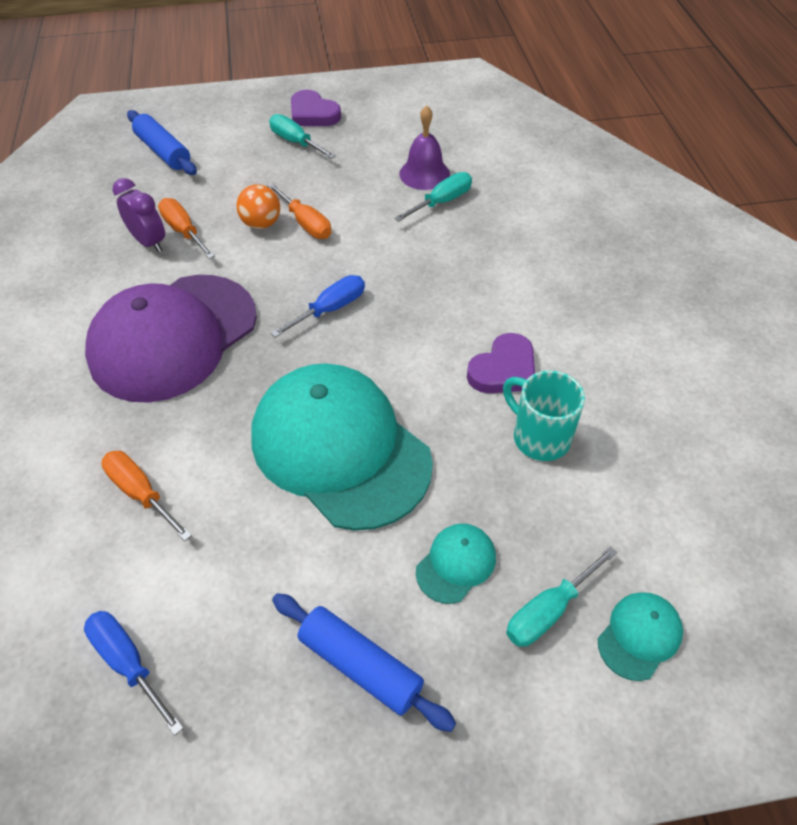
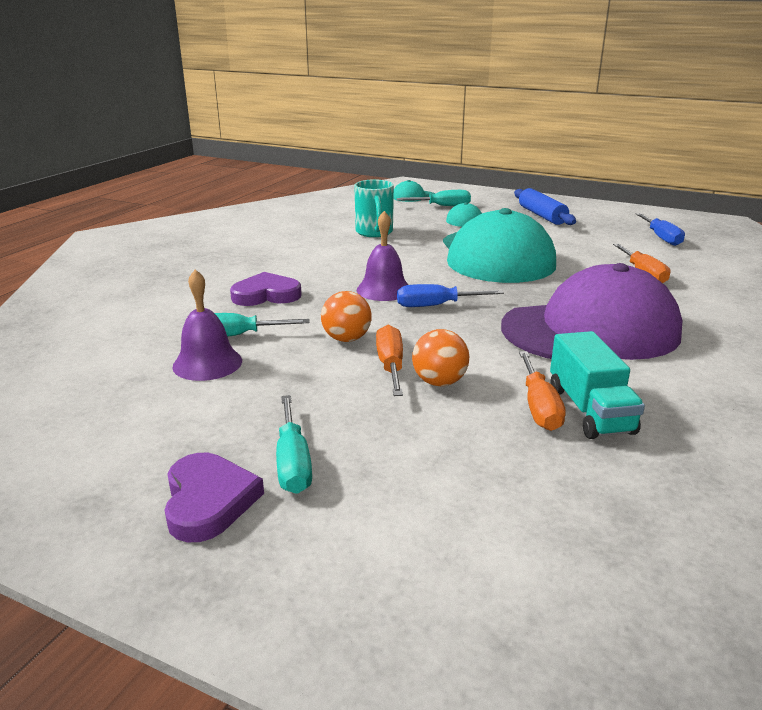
camera: 145 degrees left, 25 degrees down
(149, 242) = (590, 410): purple clock -> turquoise truck
(163, 151) = (514, 541): blue rolling pin -> none
(362, 234) = (346, 339): none -> orange ball
(398, 311) = (384, 289): none -> purple bell
(503, 369) = (354, 252): purple heart -> purple heart (266, 295)

